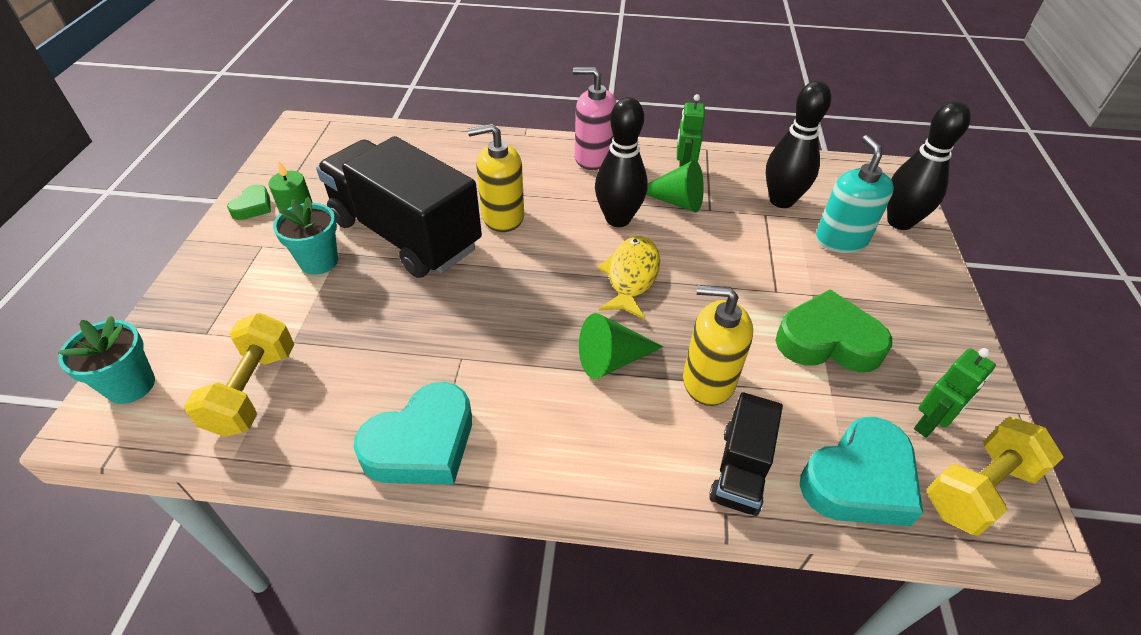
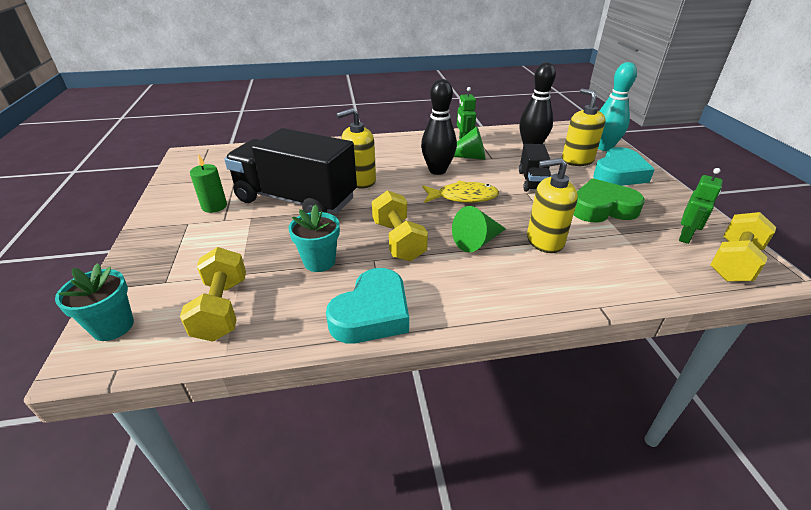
camera: 15 degrees left, 10 degrees down
(253, 207) = (170, 202): green heart -> none
(319, 261) = (238, 225): turquoise flower pot -> turquoise flower pot (319, 262)
(507, 333) = (398, 240): none -> yellow dumbbell
(593, 157) = (403, 143): pink soap dispenser -> none
(631, 276) = (463, 197): yellow fish -> yellow fish turned 90 degrees clockwise
(740, 469) = (594, 282): black truck -> black truck (533, 181)
(841, 239) = (577, 160): turquoise soap dispenser -> yellow soap dispenser
(859, 480) = (666, 272): turquoise heart -> turquoise heart (619, 173)
(900, 222) = (604, 147): black bowling pin -> turquoise bowling pin

